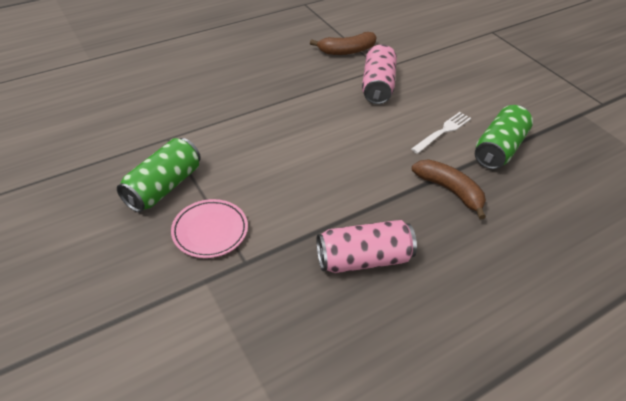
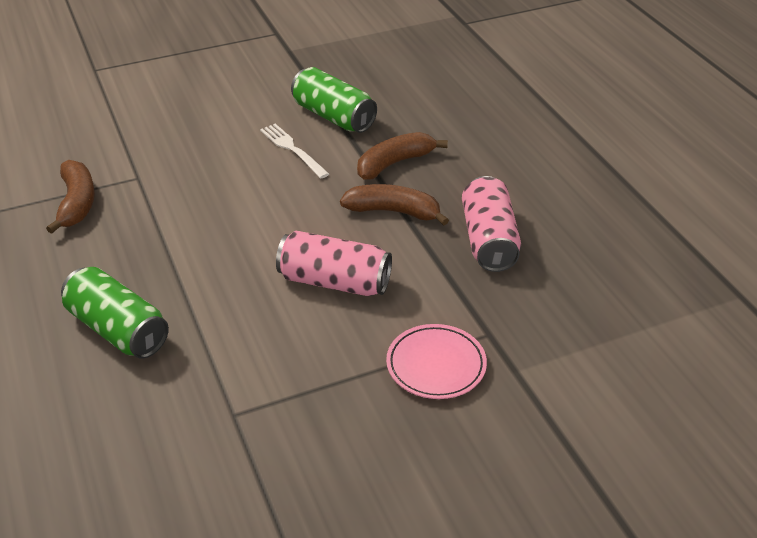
camera: 80 degrees left, 5 degrees down
(164, 187) = (345, 415): green can -> green can (118, 330)
(377, 86) = (179, 186): pink can -> pink can (334, 282)
(384, 195) = (394, 212): none -> brown banana

